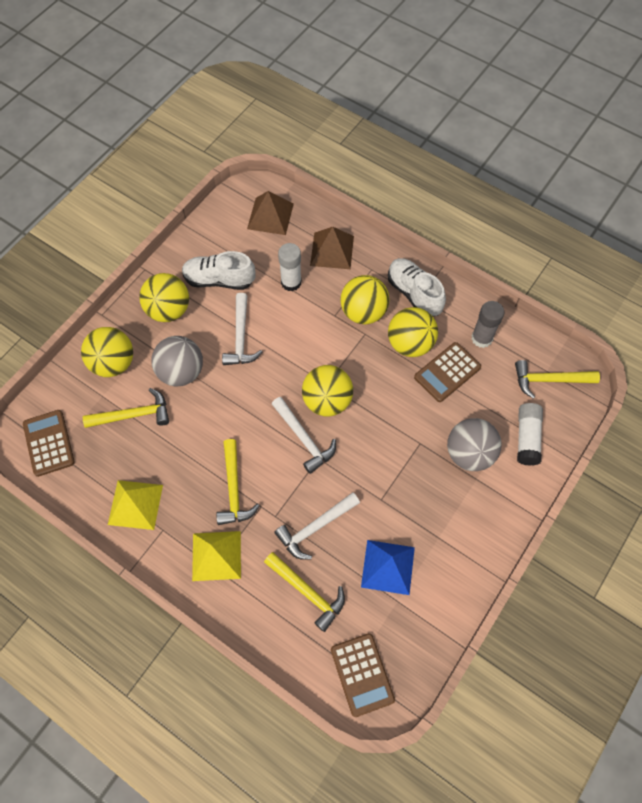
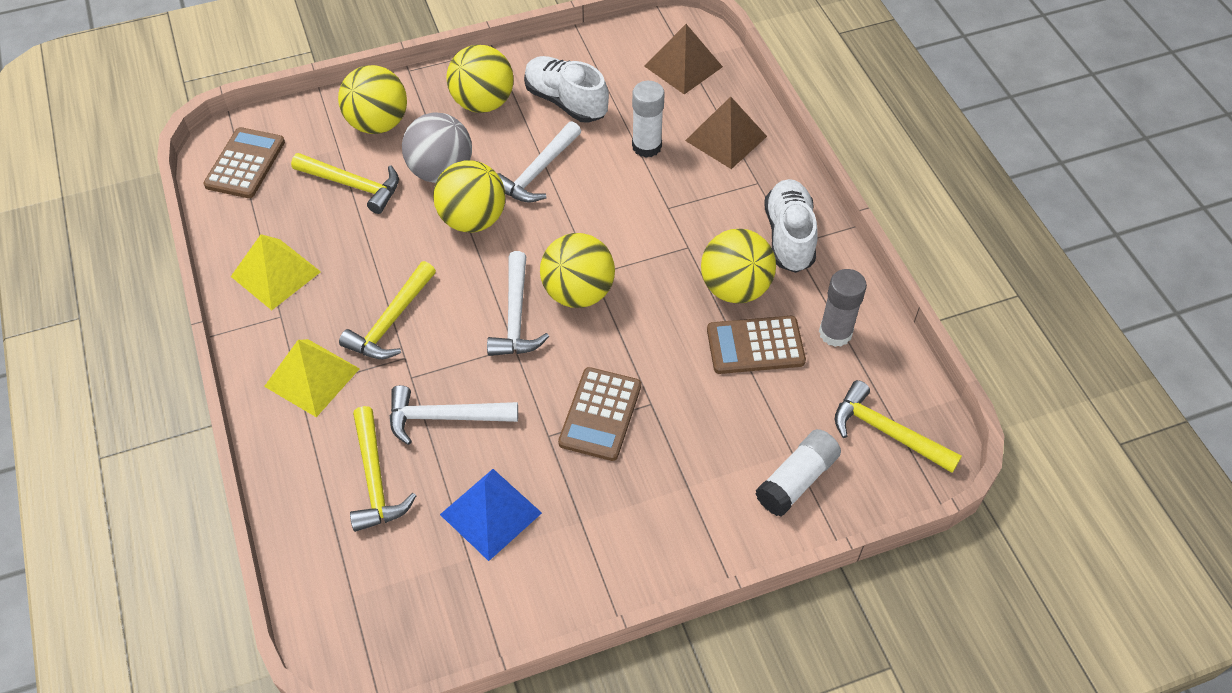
camera: 35 degrees right, 10 degrees down
(362, 674) = (356, 609): brown calculator -> brown calculator (600, 414)
(363, 312) = (706, 223): yellow ball -> yellow ball (473, 219)
(469, 453) = (703, 452): grey ball -> none

